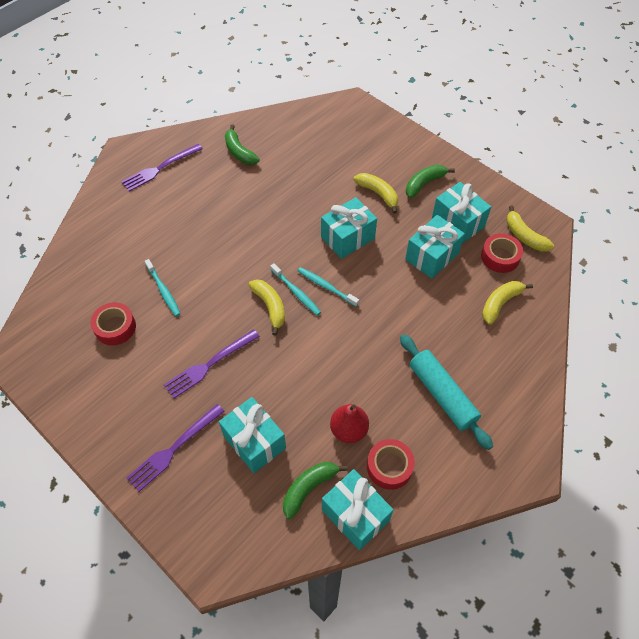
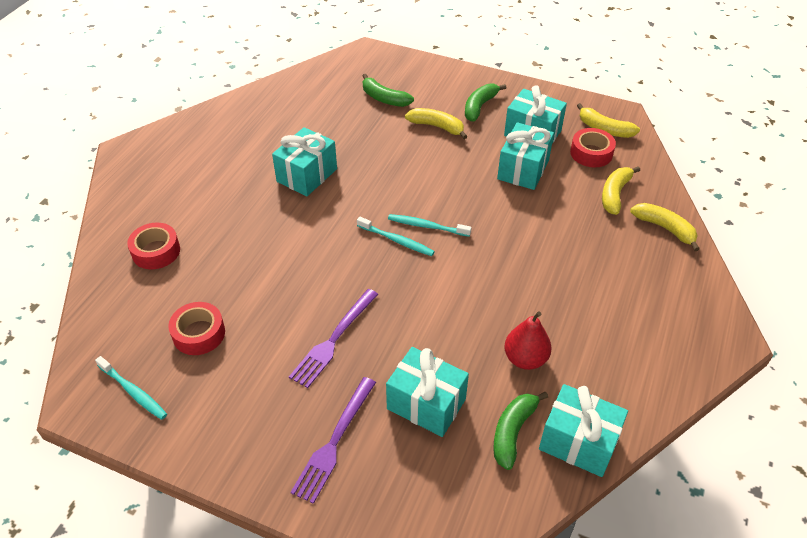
camera: 20 degrees left, 10 degrees down
(160, 168) = (177, 159): purple fork -> none
(163, 291) = (241, 280): turquoise toothbrush -> turquoise toothbrush (133, 392)
(239, 152) = (264, 122): green banana -> green banana (384, 98)
(270, 307) = (374, 262): yellow banana -> yellow banana (665, 228)
(348, 238) = (426, 174): turquoise gift -> turquoise gift (307, 175)
(389, 467) = (588, 381): red tape -> red tape (156, 251)
(442, 394) = (604, 294): turquoise rolling pin -> none

